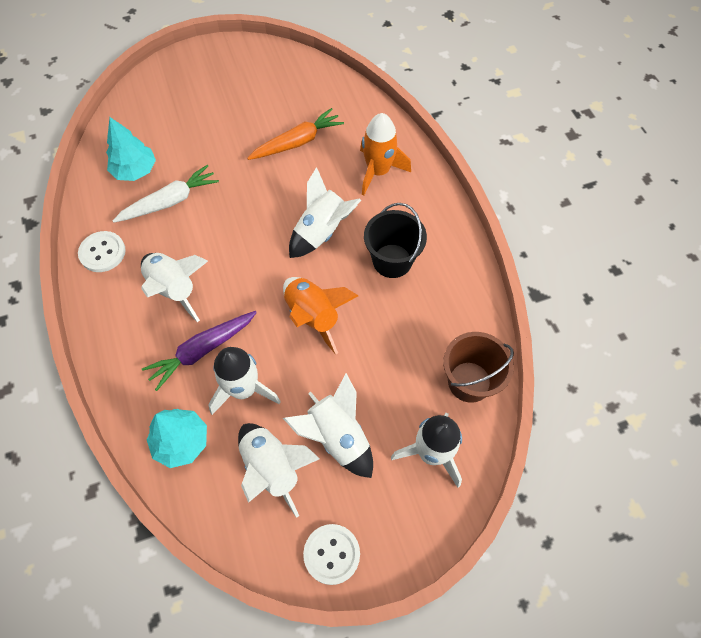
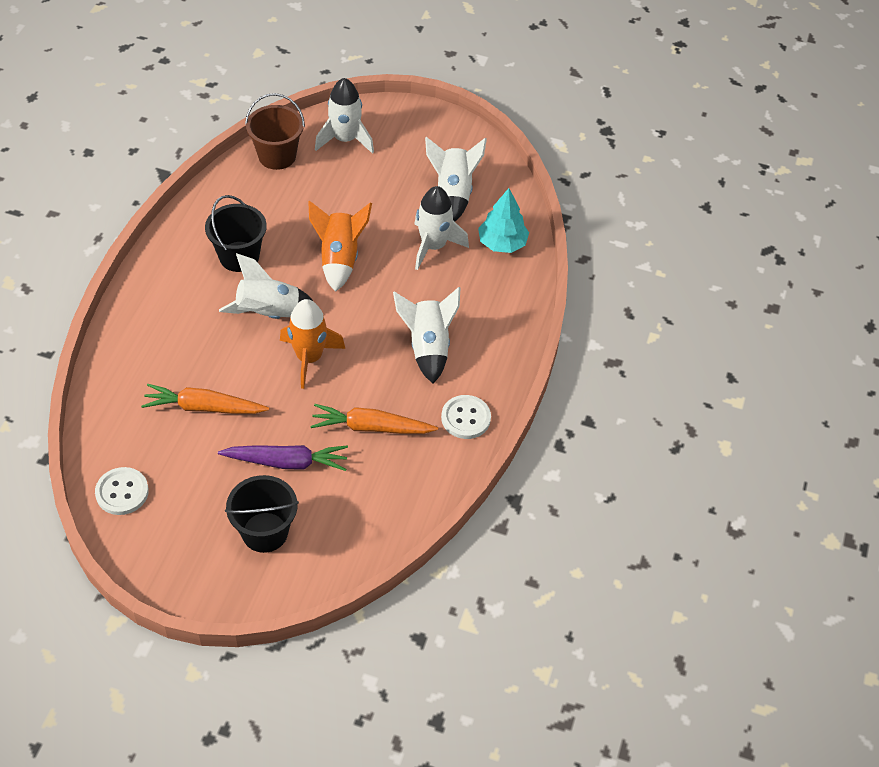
camera: 145 degrees left, 10 degrees down
(135, 171) = (378, 482): turquoise tree -> none
(170, 201) = (371, 427): white carrot -> orange carrot
(185, 101) = (265, 532): none -> black bucket
(202, 351) = (442, 289): purple carrot -> purple carrot (287, 462)
(331, 554) = (455, 135): white button -> white button (122, 492)
(337, 437) = (396, 183): white rocket -> none
(378, 171) = (166, 331): orange rocket -> orange rocket (309, 358)

